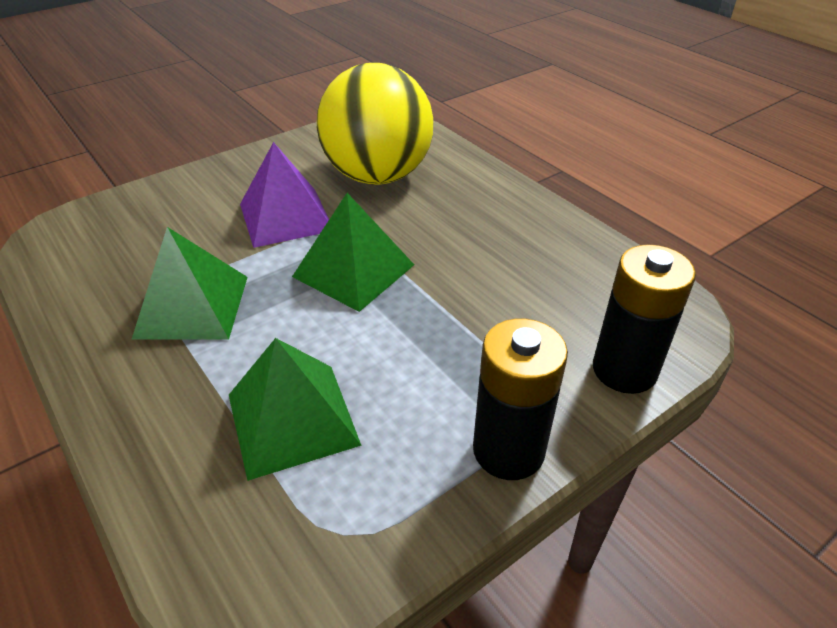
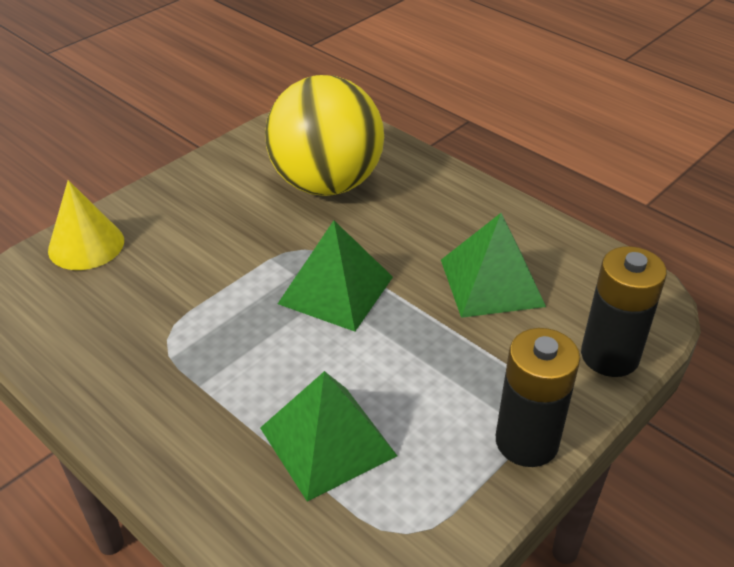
camera: 10 degrees left, 0 degrees up
(137, 205) = (86, 245): none -> yellow cone
(192, 306) = (190, 346): green pyramid -> green pyramid (492, 282)
(286, 217) = (248, 240): purple pyramid -> none

